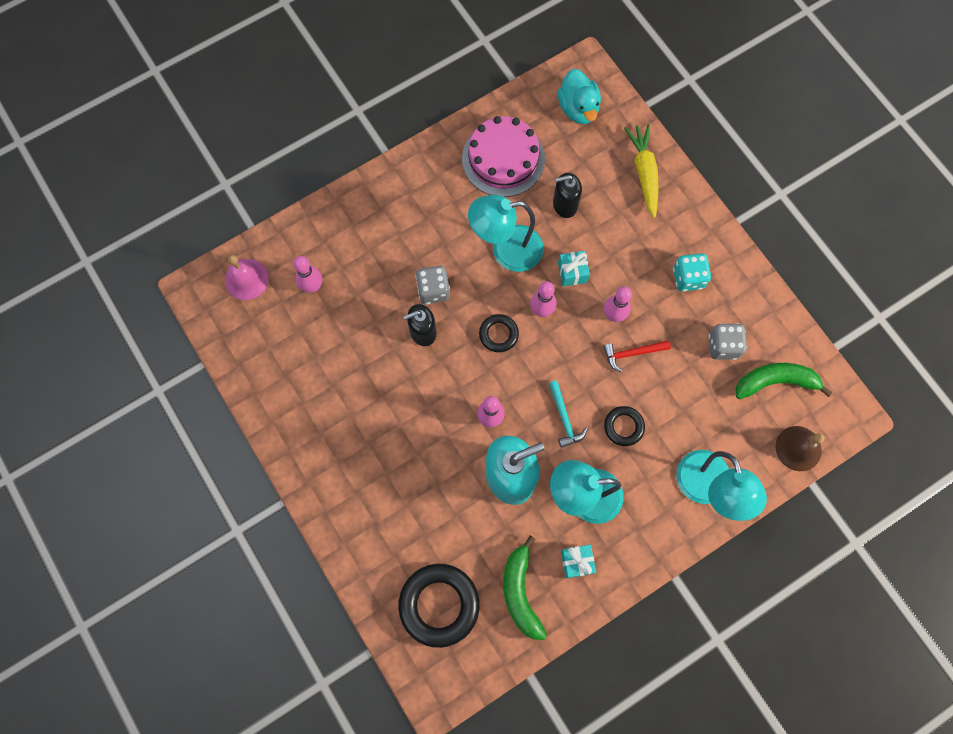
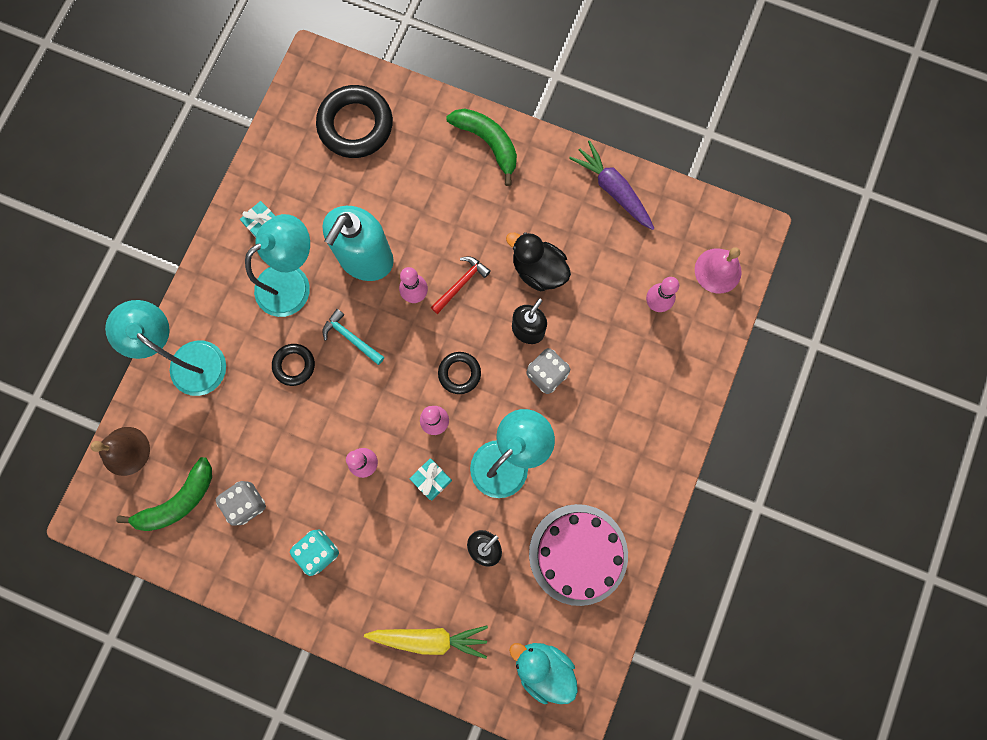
camera: 145 degrees right, 5 degrees up
(272, 395) = (613, 190): none -> purple carrot
(380, 372) = (538, 270): none -> black duck
(520, 592) = (297, 175): green banana -> green banana (488, 143)
(632, 353) = (327, 438): red hammer -> red hammer (461, 284)
(644, 173) = (429, 638): yellow carrot -> yellow carrot turned 45 degrees counterclockwise

